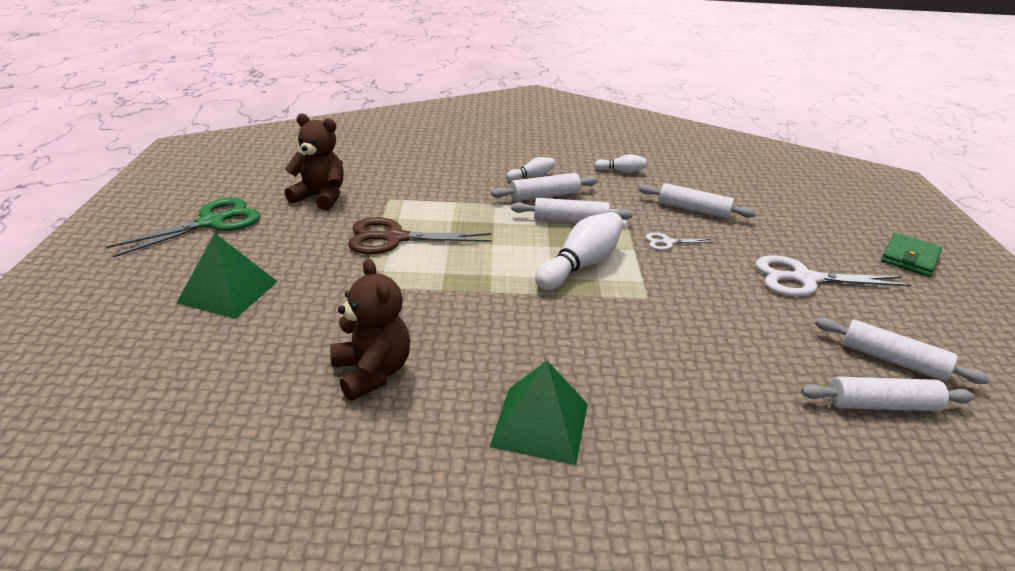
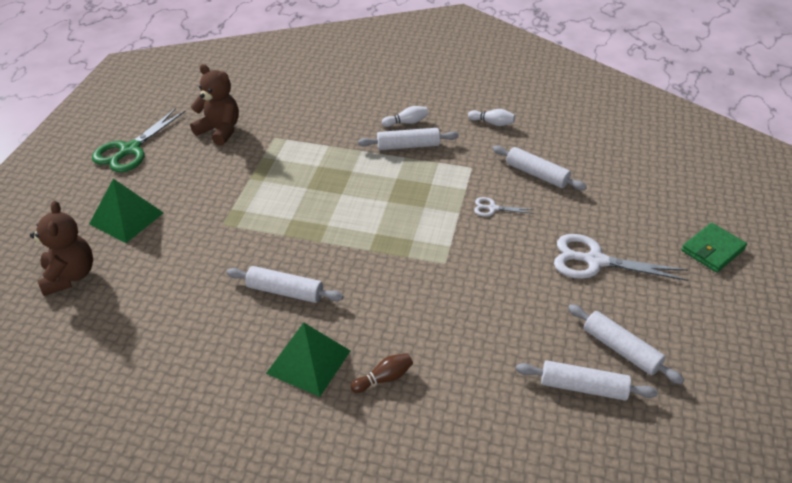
camera: 15 degrees right, 10 degrees up
(211, 223) = (130, 150): green scissors -> green scissors turned 150 degrees clockwise
(372, 372) = (206, 302): brown teddy bear -> brown teddy bear (70, 276)
(394, 238) = (264, 180): brown scissors -> none
(570, 220) = (418, 175): white rolling pin -> white rolling pin (285, 291)
(580, 265) = (405, 224): white bowling pin -> none
(647, 430) = (384, 378): none -> brown bowling pin

